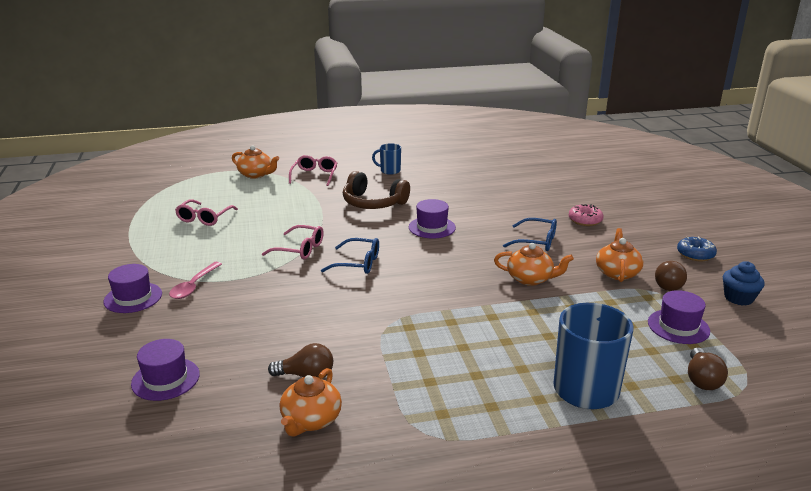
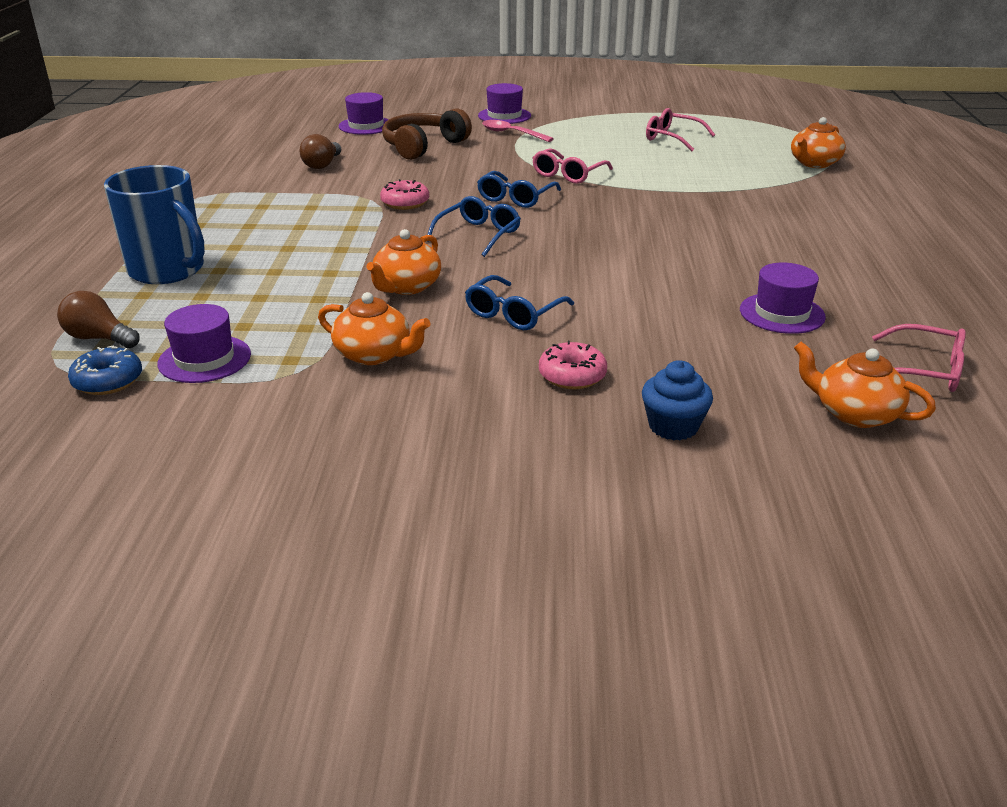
camera: 105 degrees right, 5 degrees up
(311, 420) = (262, 163): orange teapot -> orange teapot (854, 413)
(314, 175) = (810, 194): pink glasses -> pink glasses (925, 371)
(373, 203) = (697, 221): brown headphones -> brown headphones (423, 146)
(388, 307) = (405, 203): none -> pink donut
(389, 171) = (833, 244): blue mug -> none
(432, 227) = (597, 248): purple hat -> purple hat (782, 313)
(434, 267) = (478, 234): none -> blue glasses
(668, 284) = (307, 388): brown light bulb -> none
(695, 254) = (377, 453): blue donut -> blue donut (108, 381)
(738, 298) = (215, 441): blue cupcake -> blue cupcake (673, 426)

